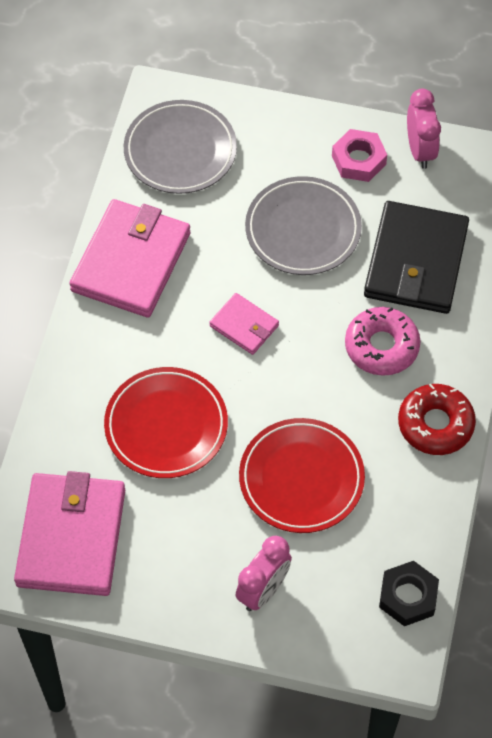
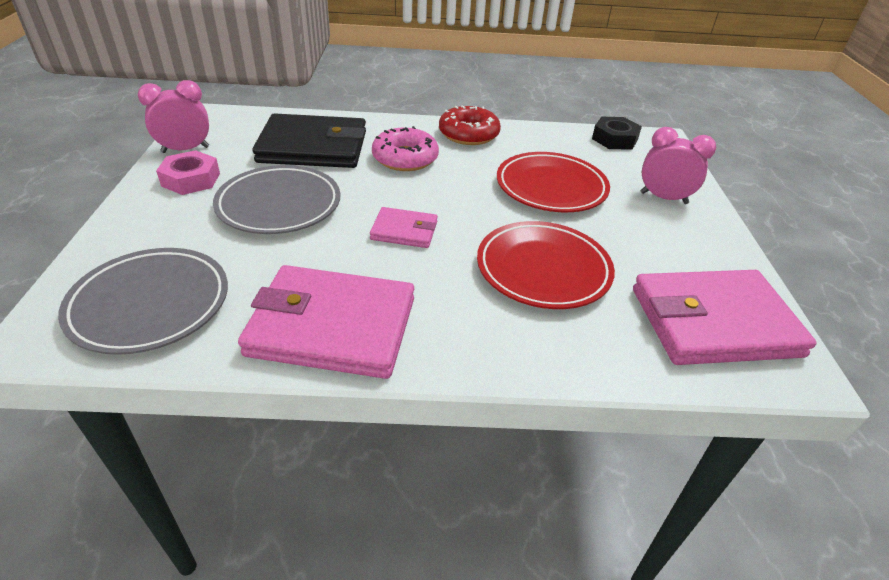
camera: 105 degrees left, 20 degrees down
(244, 326) = (404, 231): pink wallet -> pink wallet turned 75 degrees clockwise

